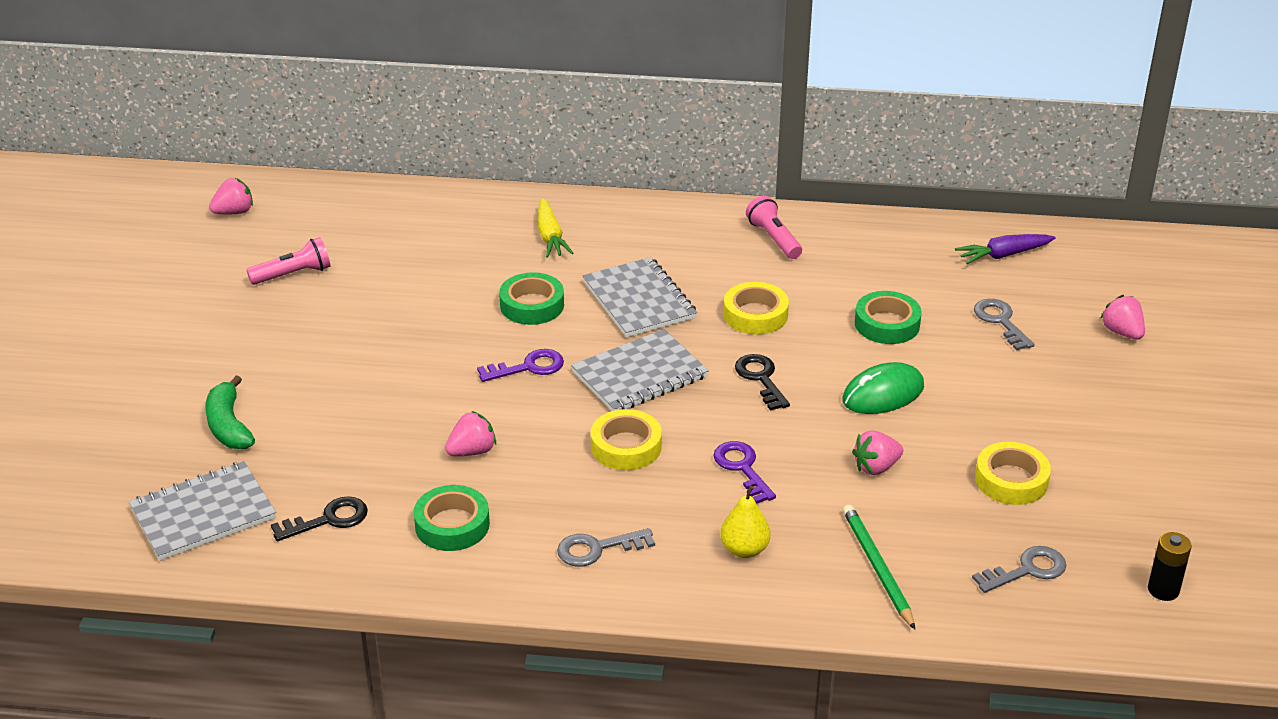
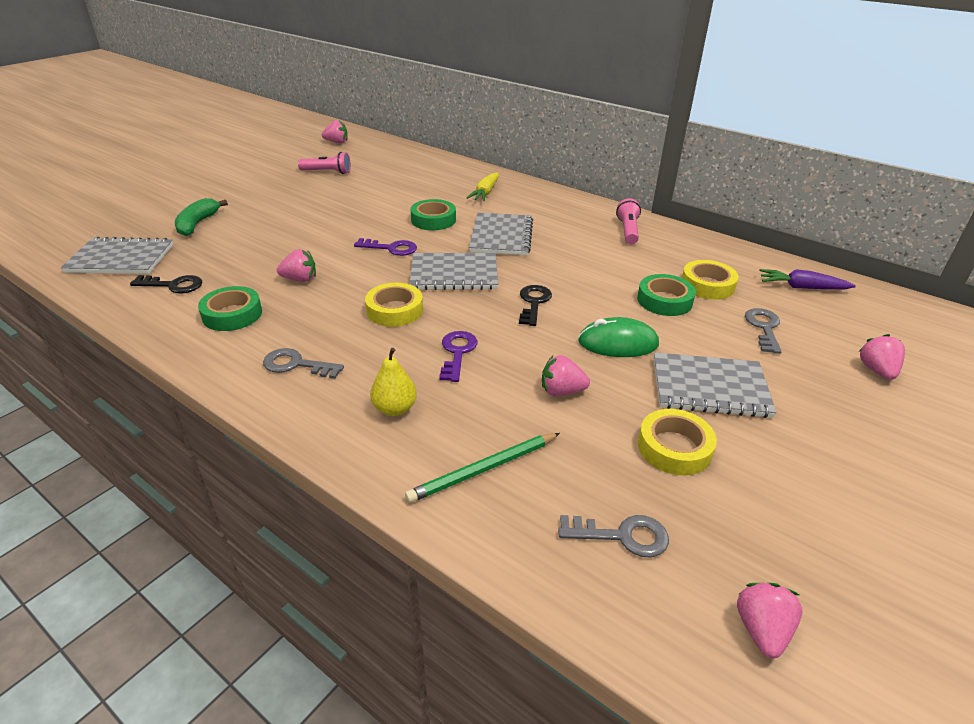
camera: 30 degrees right, 0 degrees up
(755, 315) = (570, 266): yellow tape -> yellow tape (707, 285)
(877, 568) = (483, 469): green pencil -> green pencil turned 135 degrees counterclockwise
(998, 409) = (709, 387): none -> grey notebook
(1163, 590) = (761, 630): black battery -> pink strawberry

